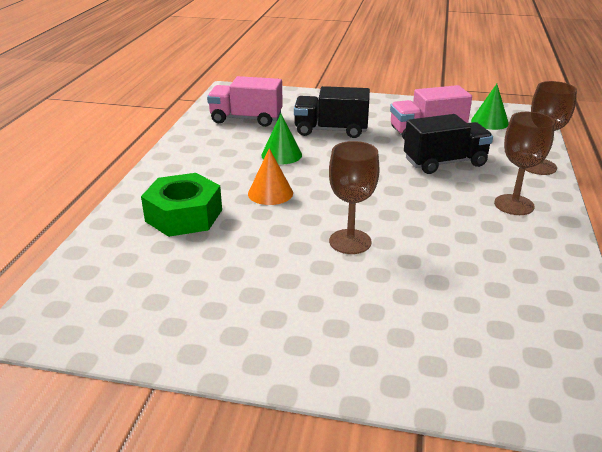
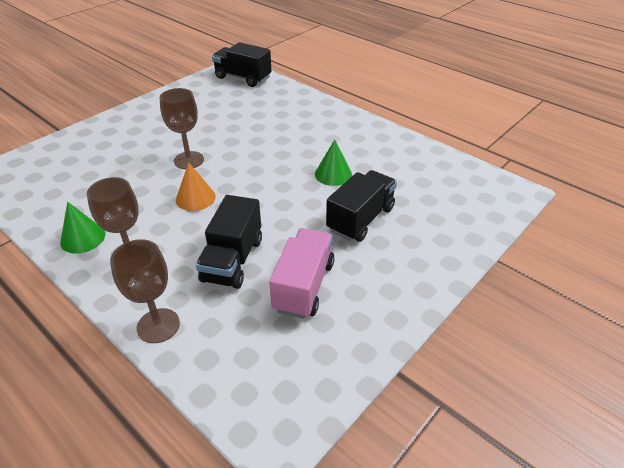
camera: 120 degrees right, 10 degrees up
(79, 294) = (243, 78): none -> black truck
(184, 215) = (283, 115): green nut -> none
(246, 119) = (424, 179): pink truck -> none
(270, 193) = (278, 151): orange cone -> orange cone (195, 198)
(489, 122) = (284, 365): green cone -> green cone (83, 238)

